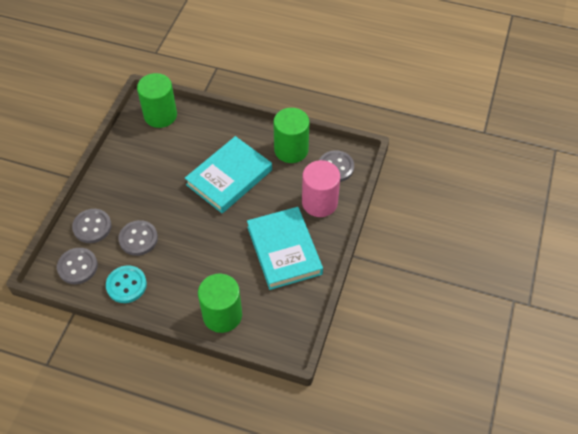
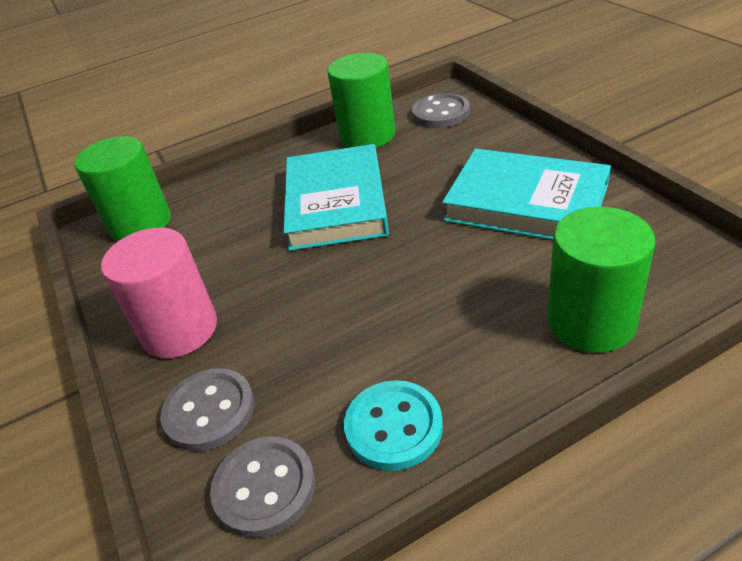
camera: 40 degrees left, 15 degrees down
(138, 239) = (315, 356): grey button -> none
(319, 202) = (480, 143): pink cylinder -> pink cylinder (179, 330)

